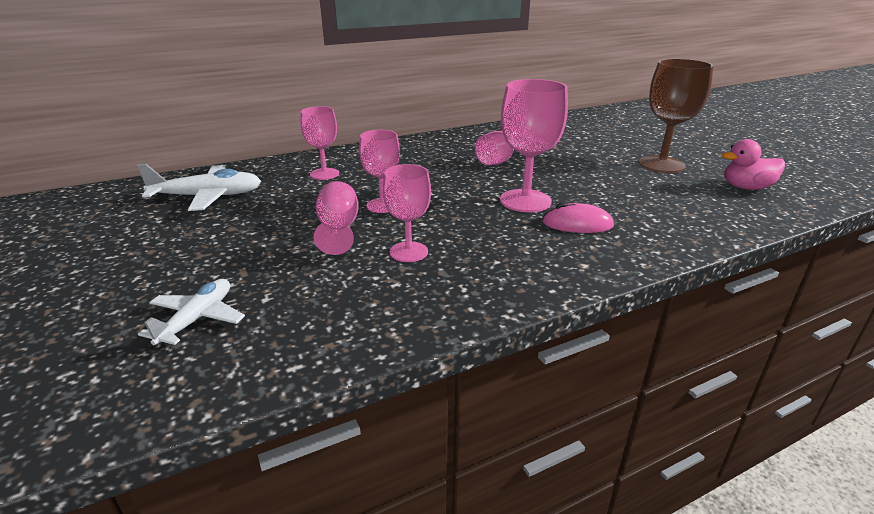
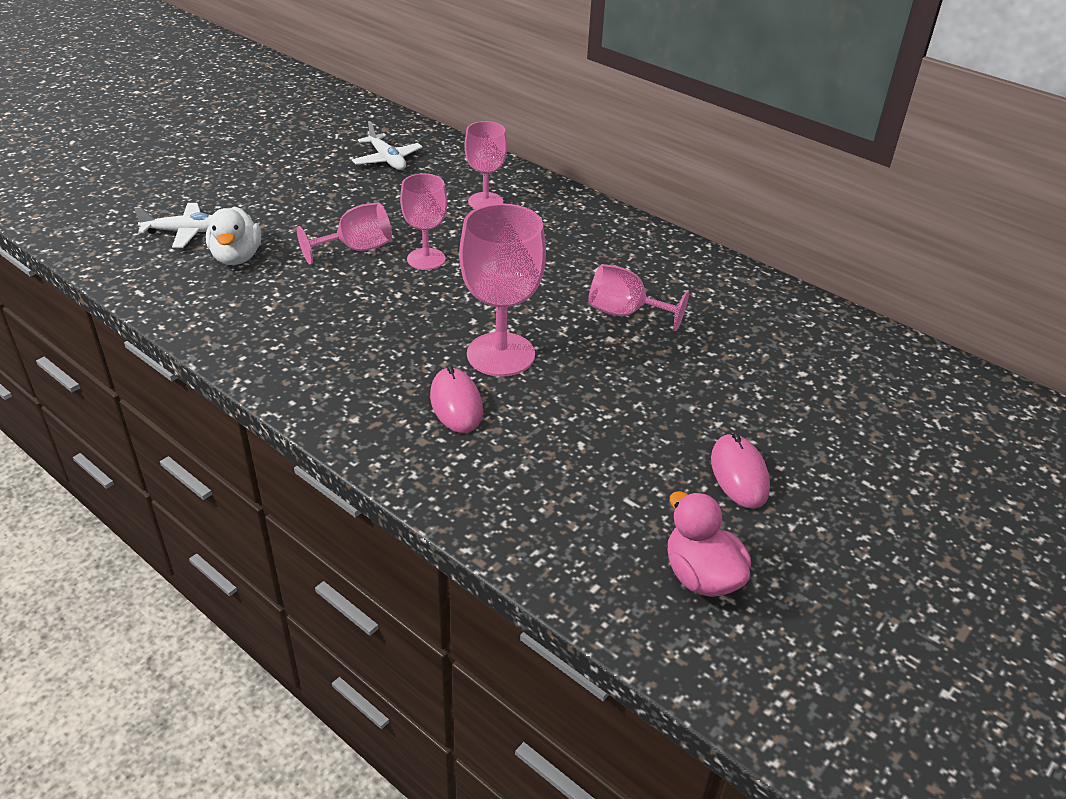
camera: 65 degrees right, 10 degrees up
(208, 197) = (387, 160): white plane -> white plane, size x0.65
(288, 291) = (237, 257): none -> white duck
(408, 252) = (330, 300): pink goblet -> none
(661, 164) = (739, 474): brown goblet -> pink mouse

